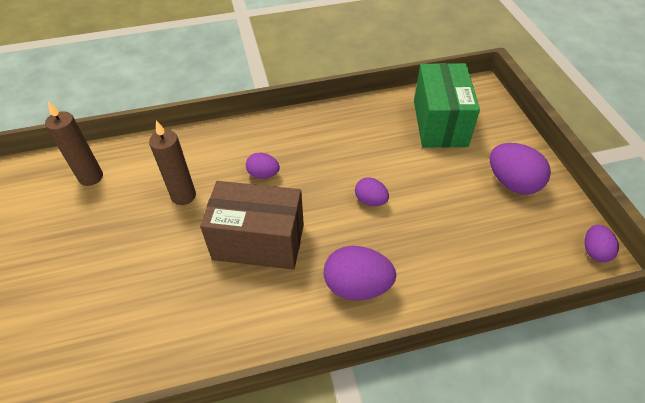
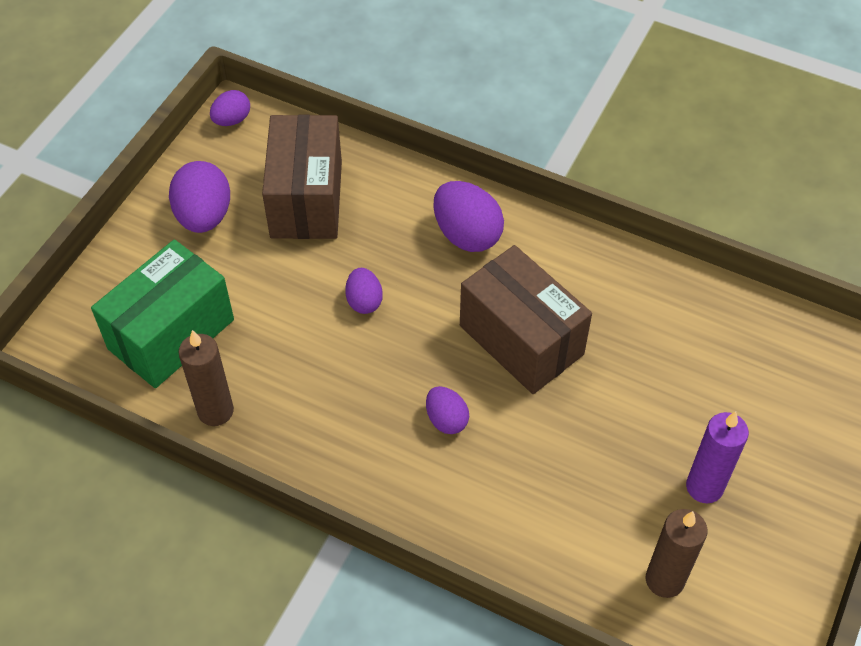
camera: 140 degrees left, 5 degrees up
(87, 233) = (704, 487): none -> purple candle
(183, 196) = (562, 459): brown candle -> brown candle (215, 411)
(477, 234) = (306, 199): none -> brown box

